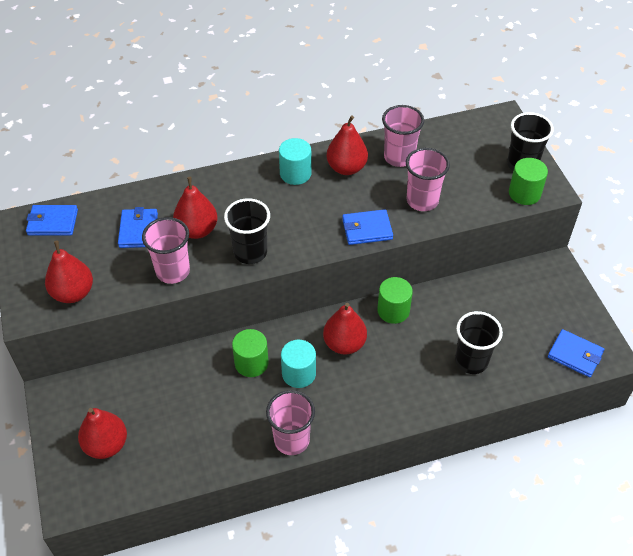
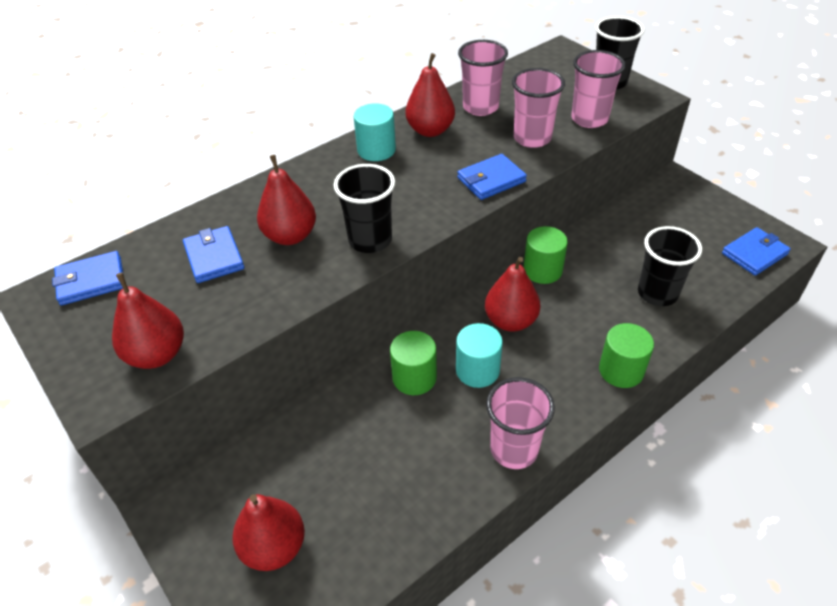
camera: 20 degrees left, 5 degrees down
(173, 271) = (283, 288): pink cup -> pink cup (589, 119)
(524, 193) = (630, 105): green cylinder -> green cylinder (621, 370)
(575, 355) = (754, 254): blue wallet -> blue wallet turned 45 degrees counterclockwise

